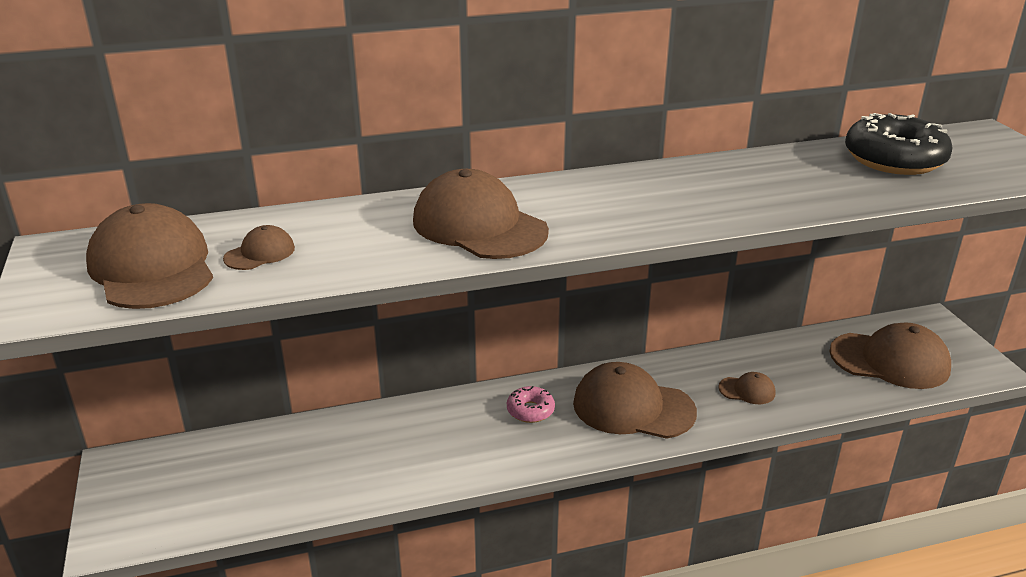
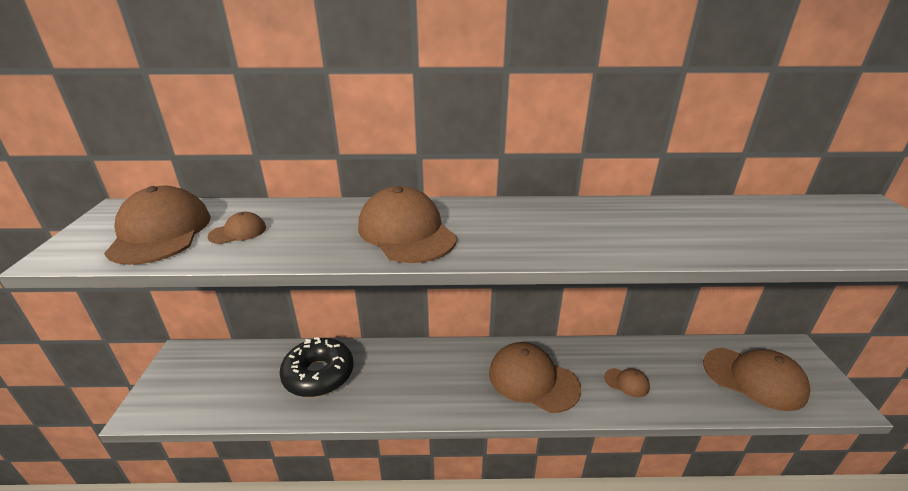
camera: 15 degrees right, 0 degrees up
(530, 410) = (457, 367): pink donut -> none
(894, 159) = (781, 219): black donut -> black donut (319, 374)

